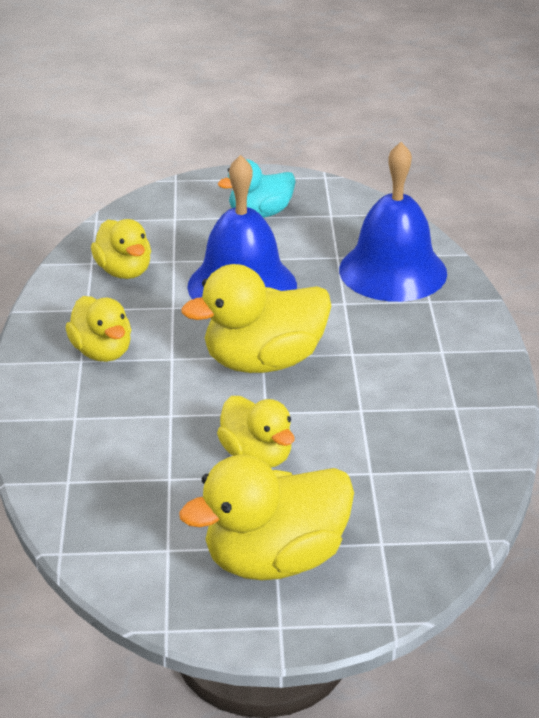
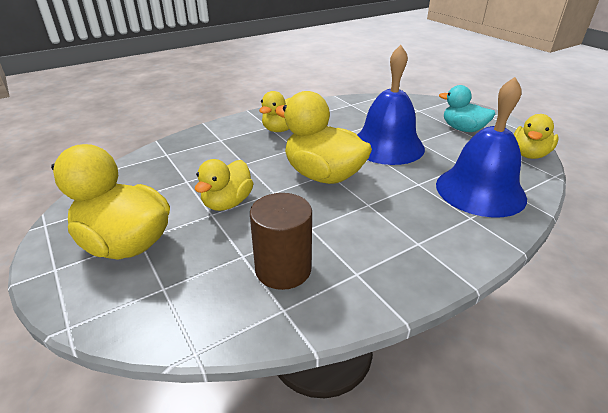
camera: 60 degrees right, 0 degrees up
(124, 271) = (354, 113): yellow duck -> yellow duck (529, 154)
(414, 451) = (283, 269): none -> brown cylinder

